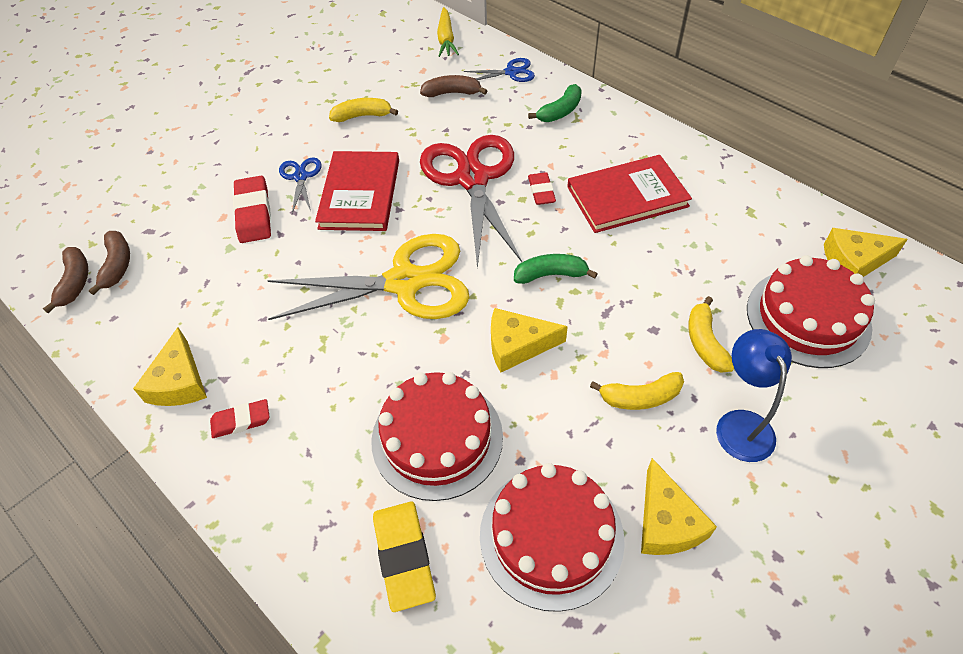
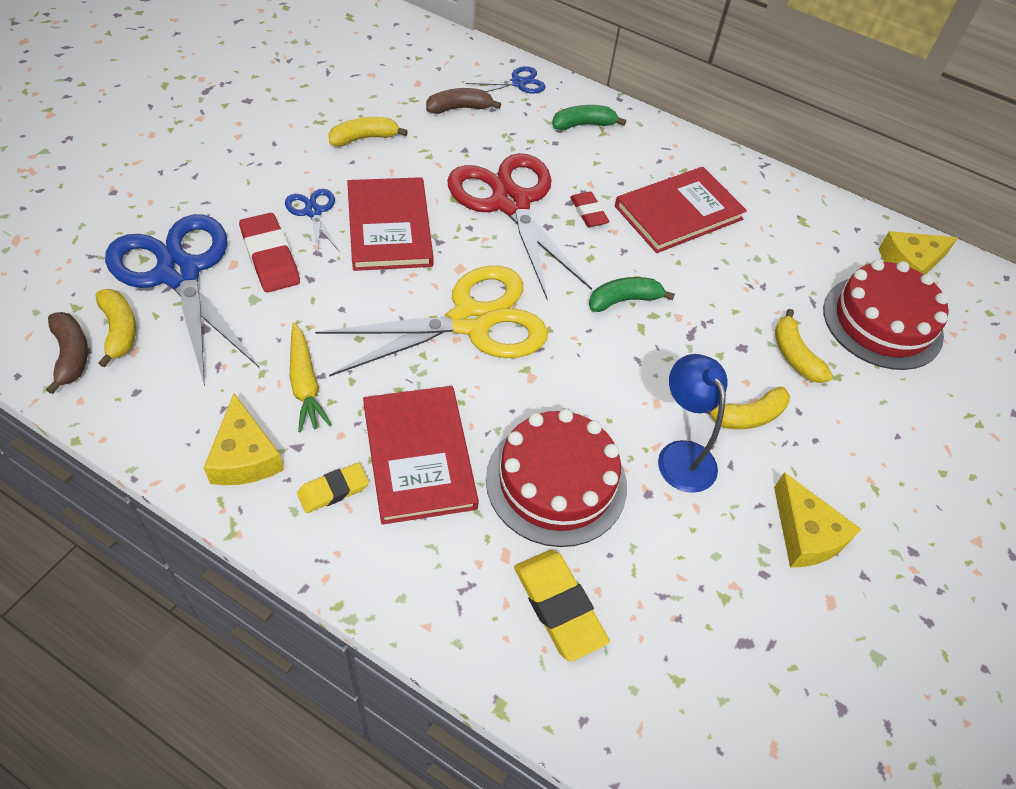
camera: 20 degrees left, 0 degrees up
(117, 266) = (119, 331): brown banana -> yellow banana
(178, 222) = (179, 273): none -> blue scissors
(241, 421) = (333, 490): red eraser -> yellow eraser
(322, 399) = (419, 456): none -> red book
(446, 39) = (433, 46): yellow carrot -> yellow carrot (305, 384)
(518, 345) = (611, 377): yellow cheese -> none
(551, 536) = (700, 564): red cake -> none
(560, 111) = (583, 125): green banana -> green banana turned 135 degrees counterclockwise
(740, 424) = (848, 431): blue lamp -> blue lamp (681, 455)

